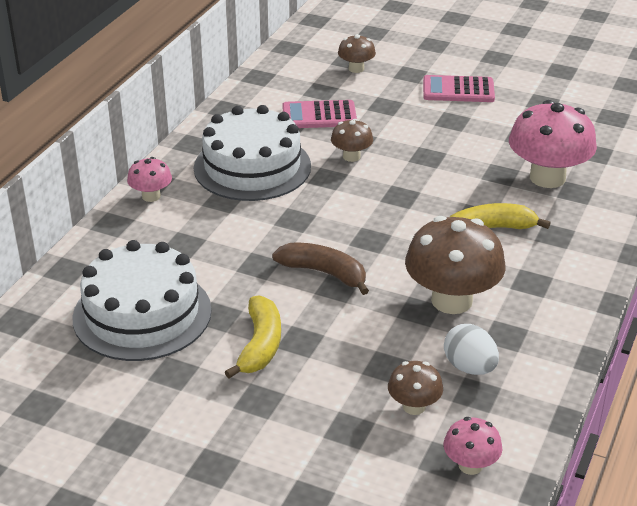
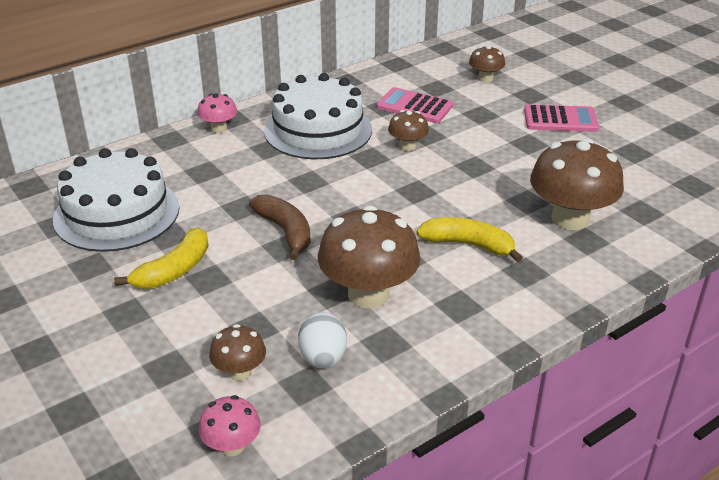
camera: 30 degrees right, 0 degrees up
(458, 90) = (560, 120): pink calculator -> pink calculator turned 150 degrees clockwise
(547, 177) = (570, 218): pink mushroom -> brown mushroom

